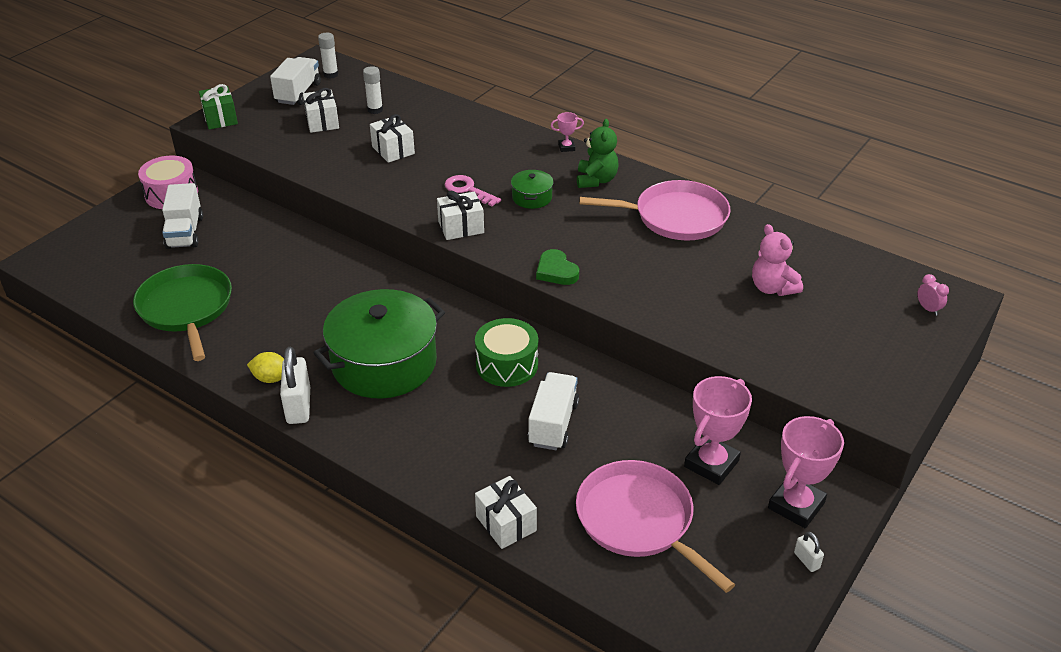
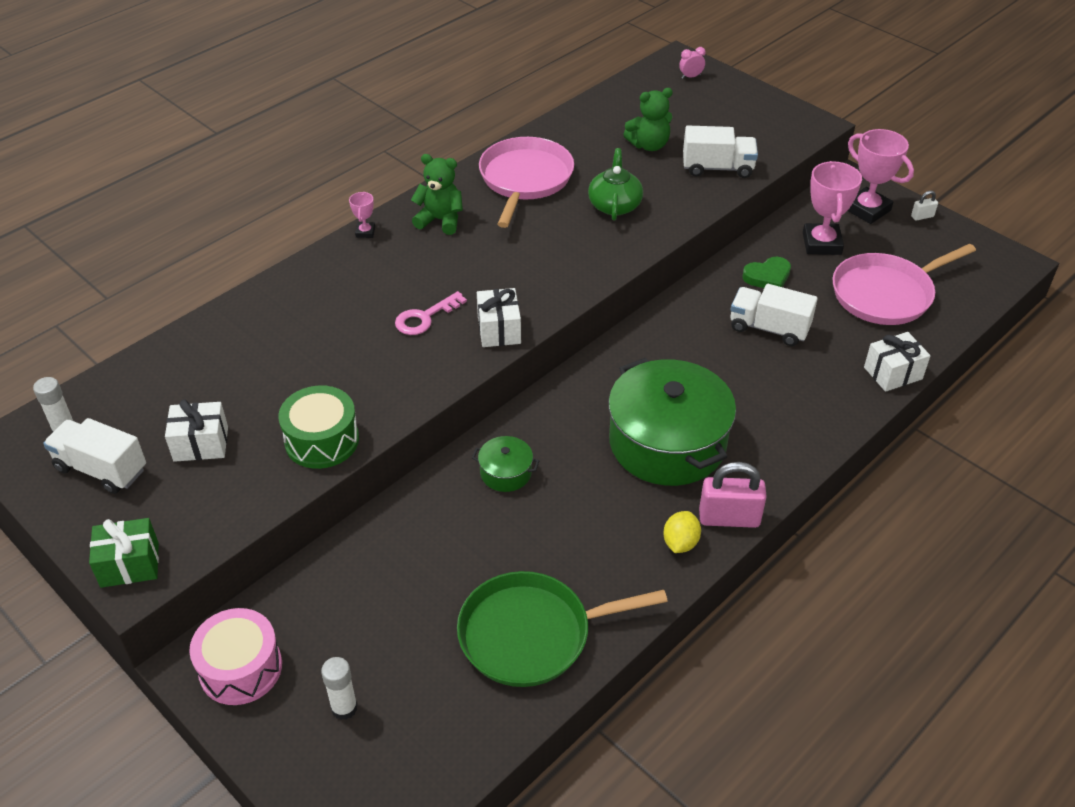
camera: 80 degrees left, 5 degrees up
(185, 232) = (352, 644): white truck -> white truck (717, 168)
(298, 406) = (729, 518): white padlock -> pink padlock
(375, 110) = (195, 387): white glue stick -> white glue stick (344, 708)
(393, 150) = (308, 376): white gift -> none
(507, 364) = (682, 349): green drum -> green drum (322, 440)
(532, 197) = (458, 270): green pot -> green pot (506, 472)
(556, 271) = (596, 269): green heart -> green heart (767, 276)
(658, 274) = (614, 205): none -> green teapot
(711, 464) = (821, 243): pink trophy -> pink trophy turned 45 degrees clockwise
(772, 288) = (649, 145): pink teddy bear -> green teddy bear

